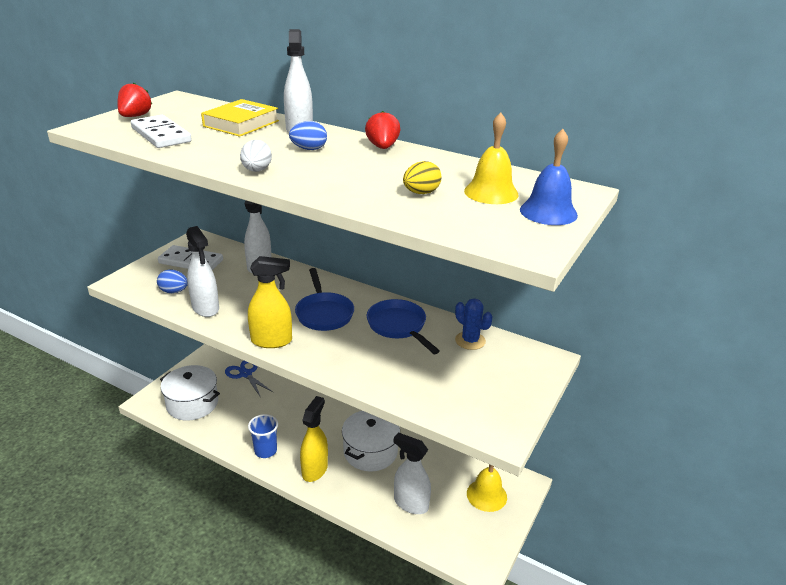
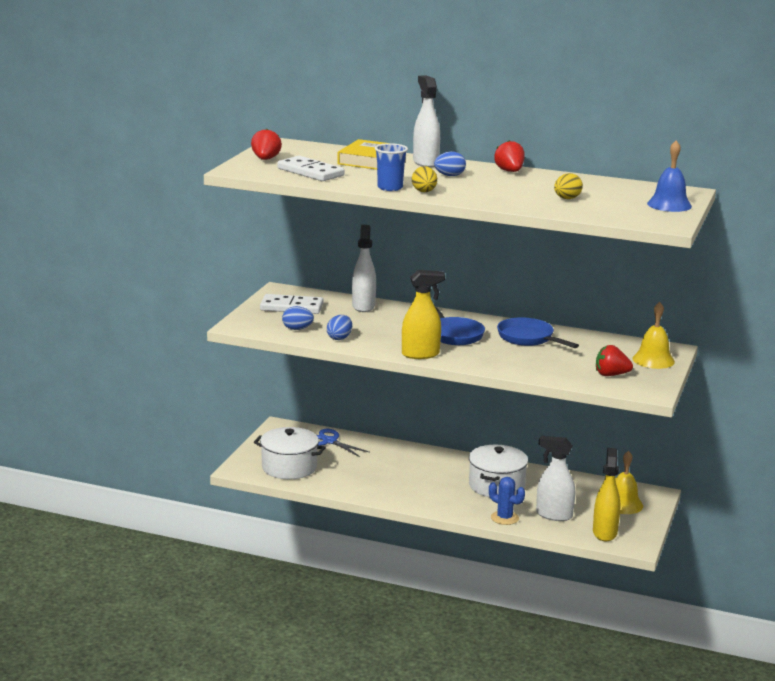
camera: 10 degrees left, 10 degrees down
(205, 308) = (339, 338): white spray bottle -> blue egg
(256, 170) = (424, 192): white egg -> yellow egg
(265, 451) = (391, 493): blue cup -> blue cup (390, 188)
(315, 469) = (448, 501): yellow spray bottle -> yellow spray bottle (604, 532)
(465, 397) = (611, 375): none -> red strawberry
(470, 341) = (597, 343): blue cactus -> blue cactus (504, 518)
(491, 192) = (620, 196): yellow bell -> yellow bell (653, 360)

